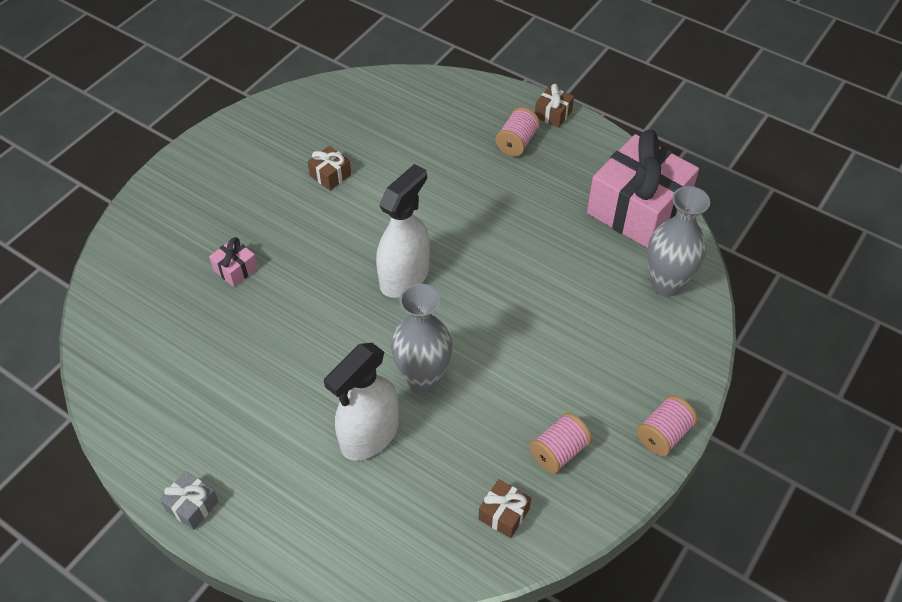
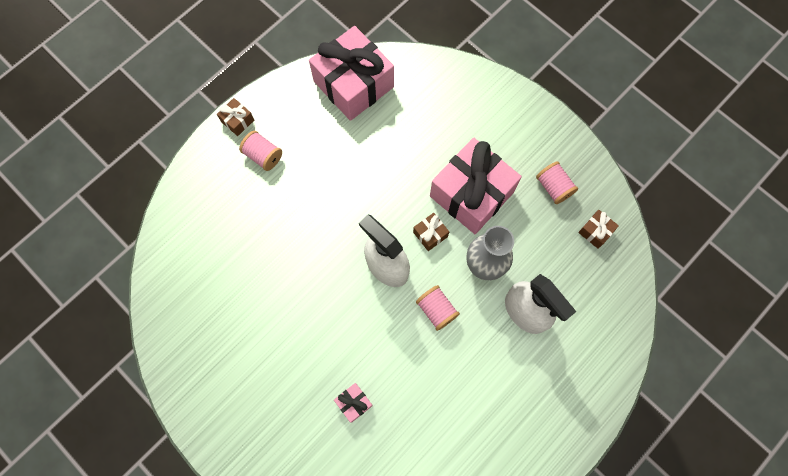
camera: 80 degrees left, 20 degrees up
(192, 506) = (568, 446): grey gift -> none
(330, 175) = (265, 313): brown gift -> brown gift (430, 234)
(522, 353) = (471, 194): none -> pink gift
(663, 434) = (548, 119): pink spool -> pink spool (436, 310)
(666, 284) = (427, 84): grey vase -> none

